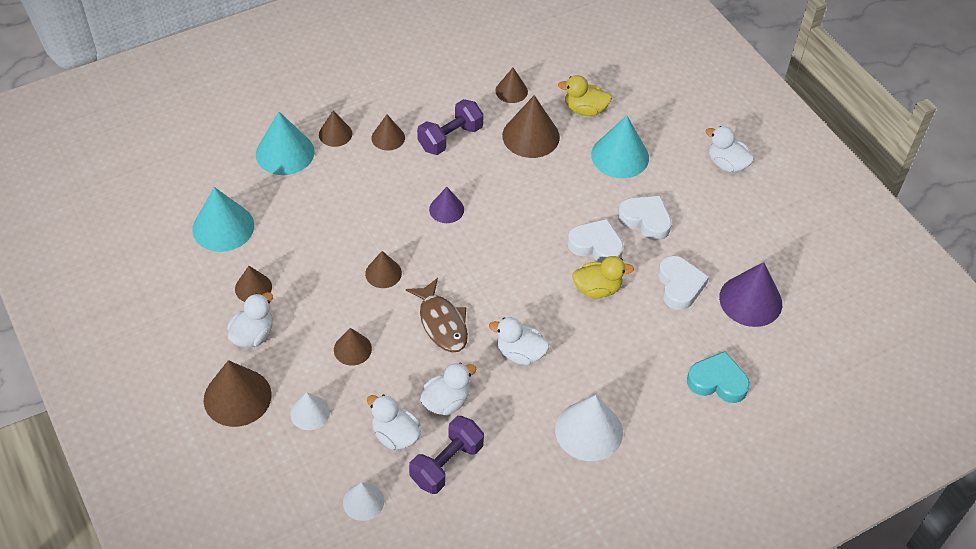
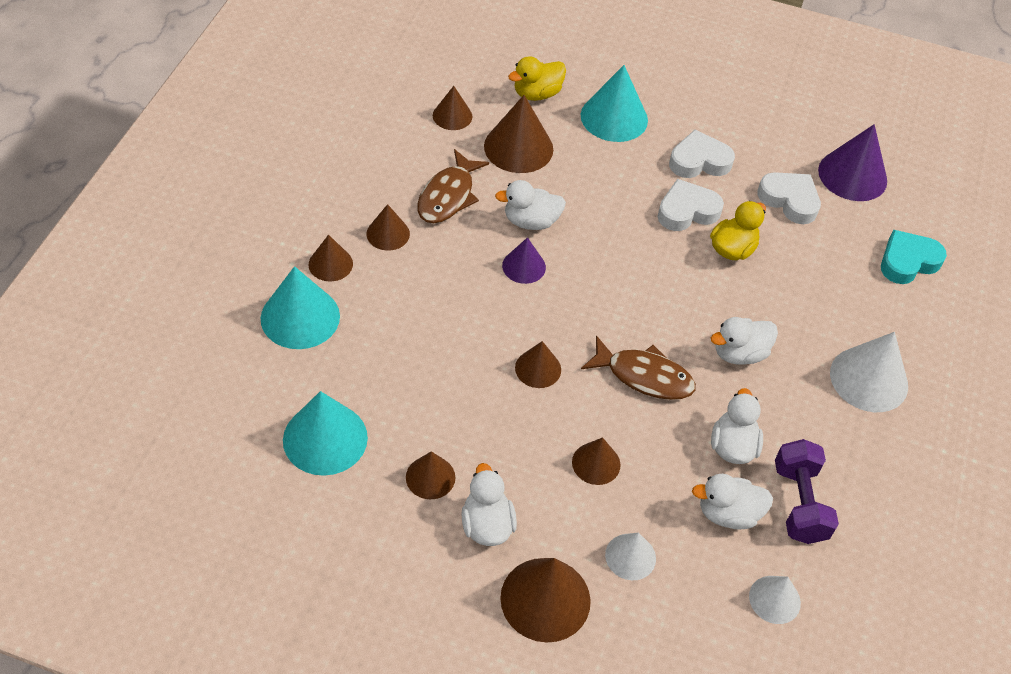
camera: 45 degrees left, 0 degrees up
(450, 138) = (448, 196): purple dumbbell -> brown fish
(726, 164) = (704, 70): white duck -> white duck (531, 221)

